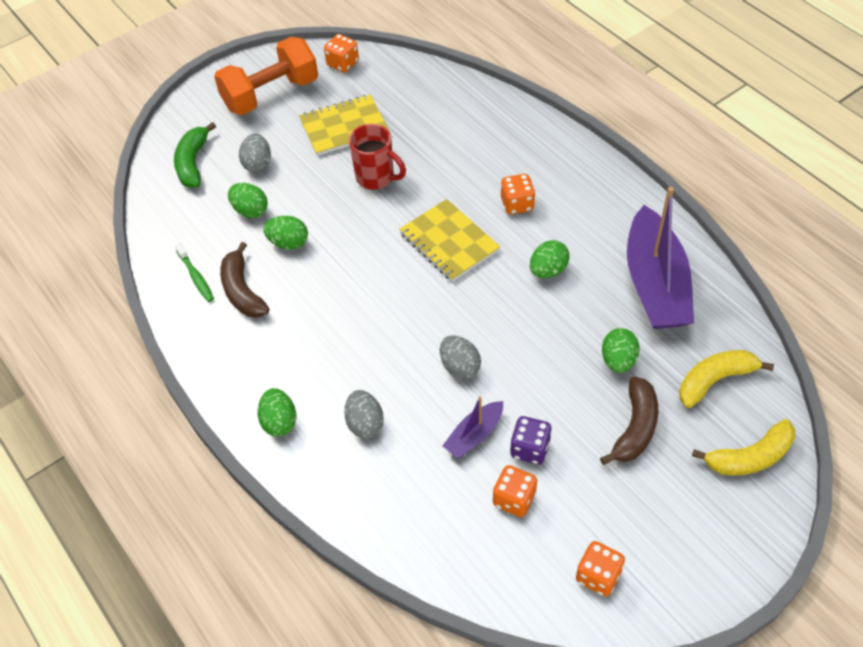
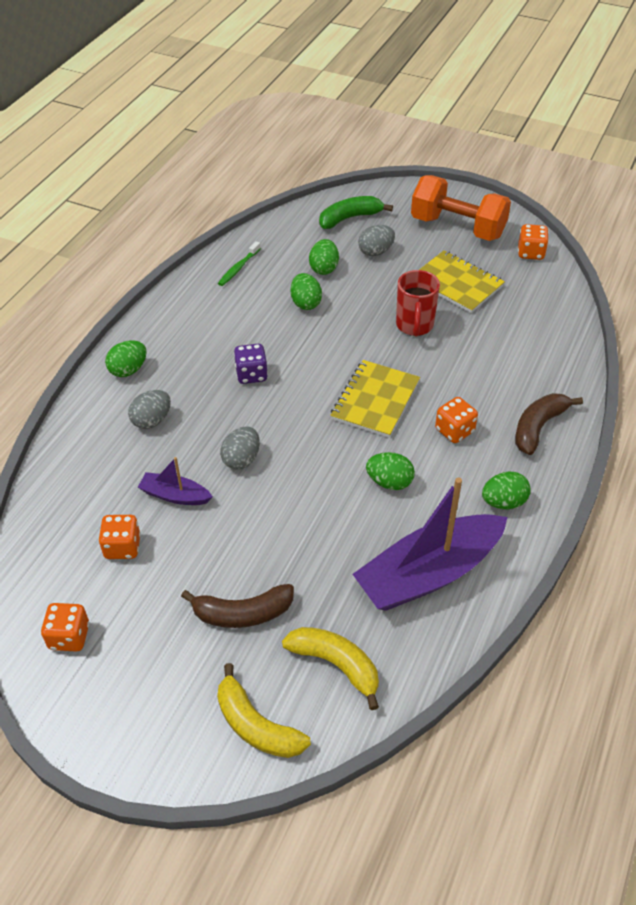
camera: 60 degrees right, 5 degrees down
(242, 291) = (241, 298): brown banana -> brown banana (538, 427)
(530, 449) = (180, 540): purple dice -> purple dice (251, 374)
(618, 360) = (314, 573): green egg -> green egg (503, 502)

